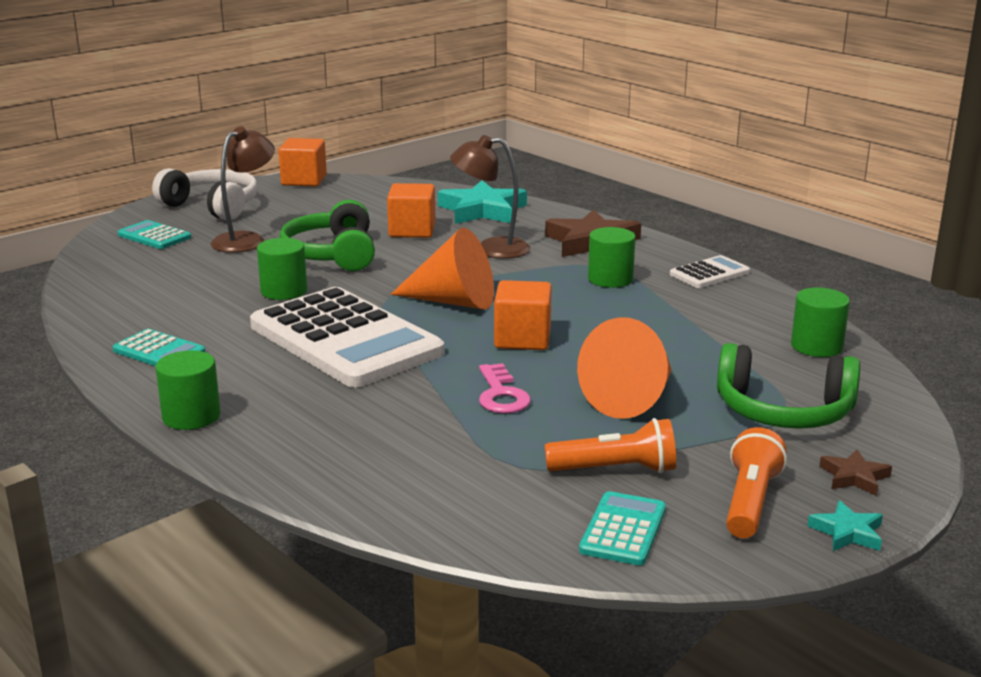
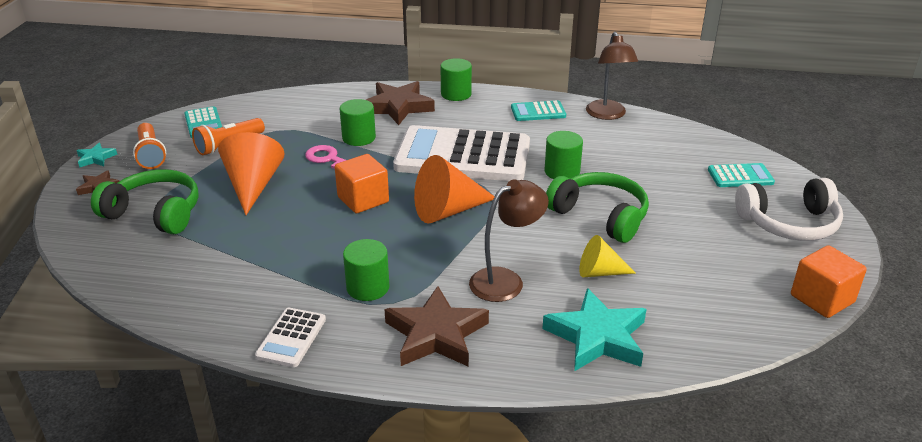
camera: 140 degrees right, 10 degrees up
(246, 240) = (682, 202): brown lamp -> brown lamp (607, 115)
(300, 431) = (398, 107): none -> brown star
(412, 231) = (599, 272): orange cube -> yellow cone
(783, 411) = (155, 213): green headphones -> green headphones turned 45 degrees clockwise
(816, 346) = (153, 281): green cylinder -> green cylinder (359, 138)

